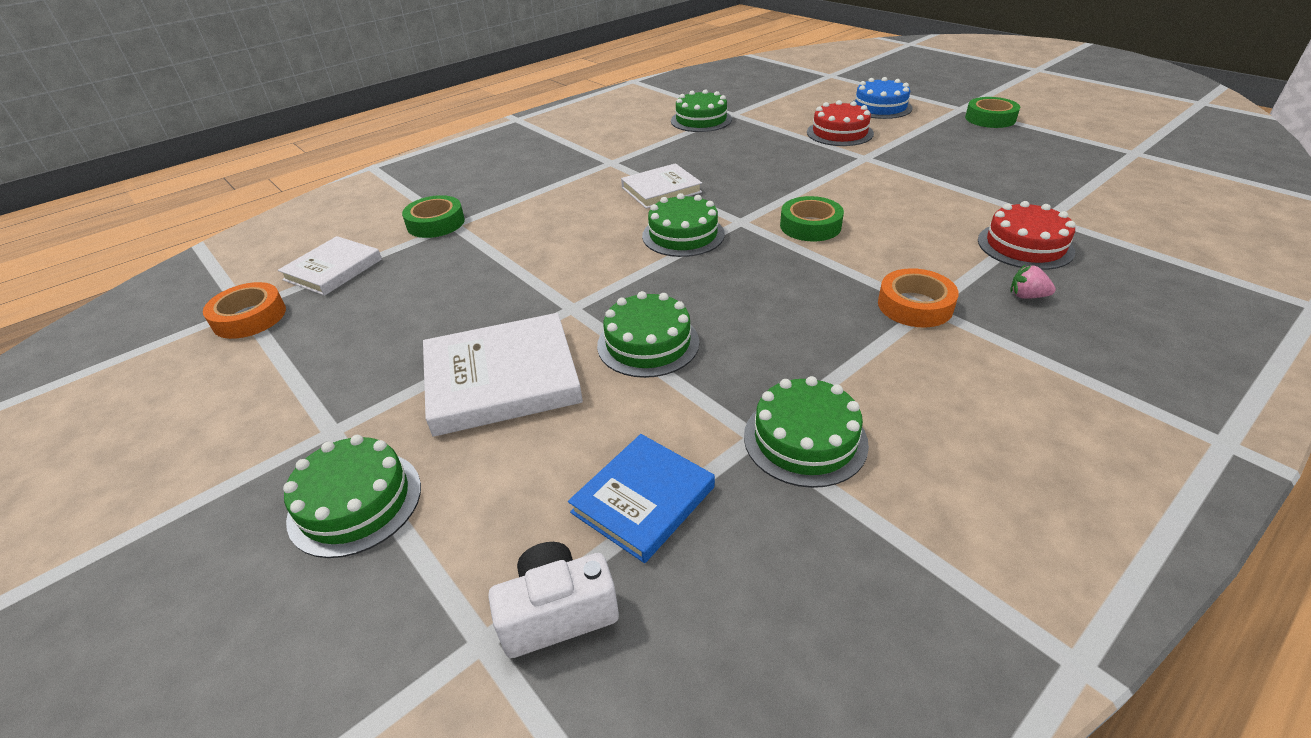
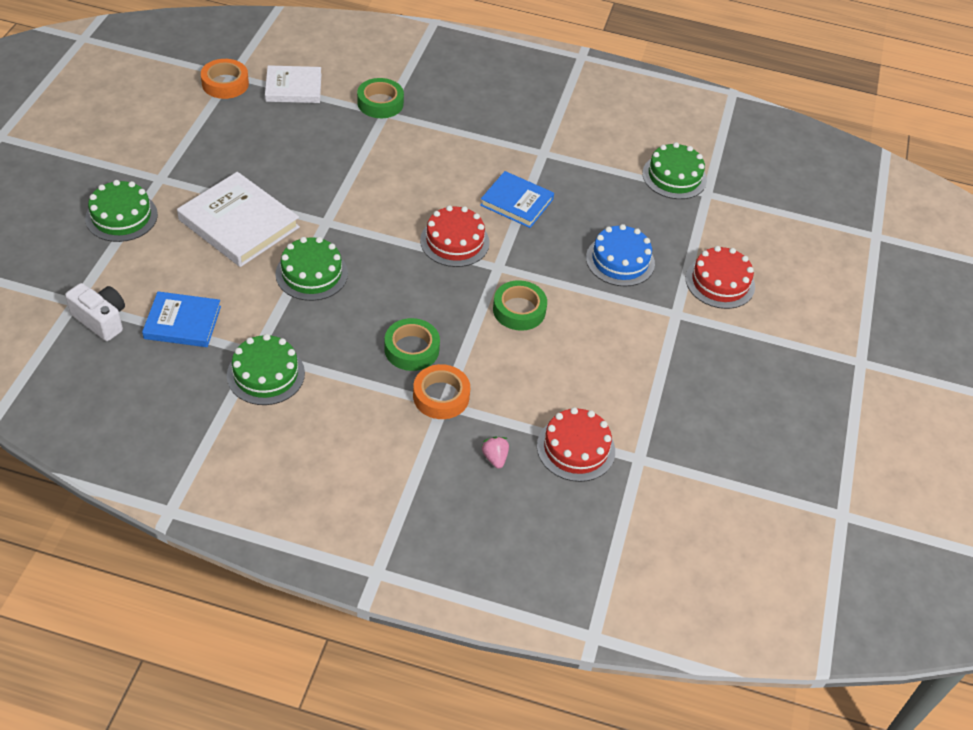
camera: 50 degrees right, 10 degrees up
(661, 190) = (516, 202): white book -> blue book
(683, 235) = (454, 241): green cake -> red cake
(880, 107) = (811, 297): blue cake -> blue cake (620, 260)
(990, 118) = (848, 390): green tape -> green tape (411, 349)

